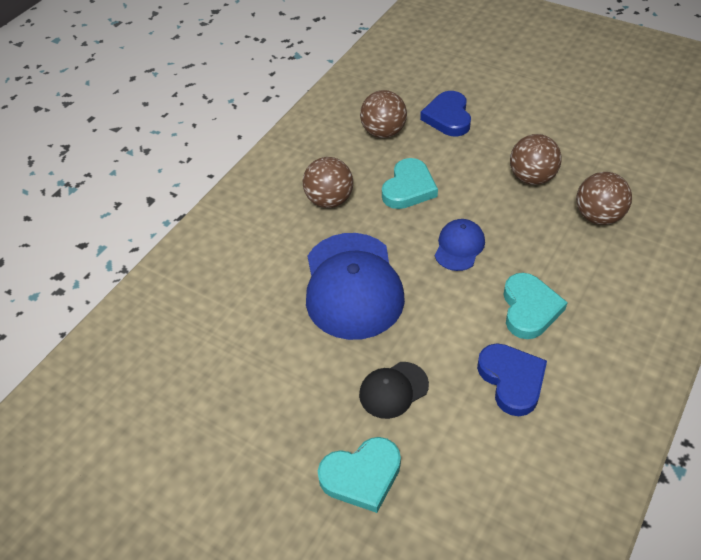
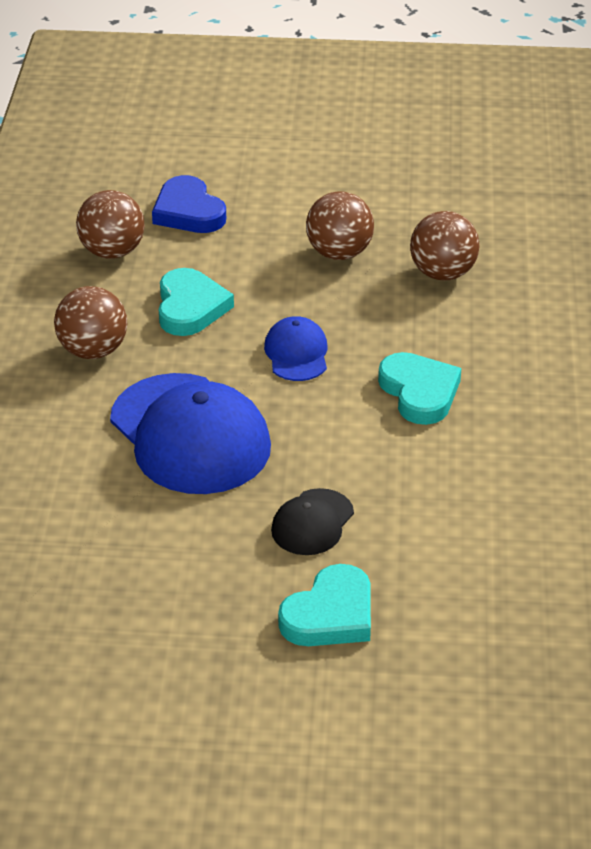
camera: 30 degrees left, 10 degrees down
(512, 380) = (442, 468): blue heart -> none

